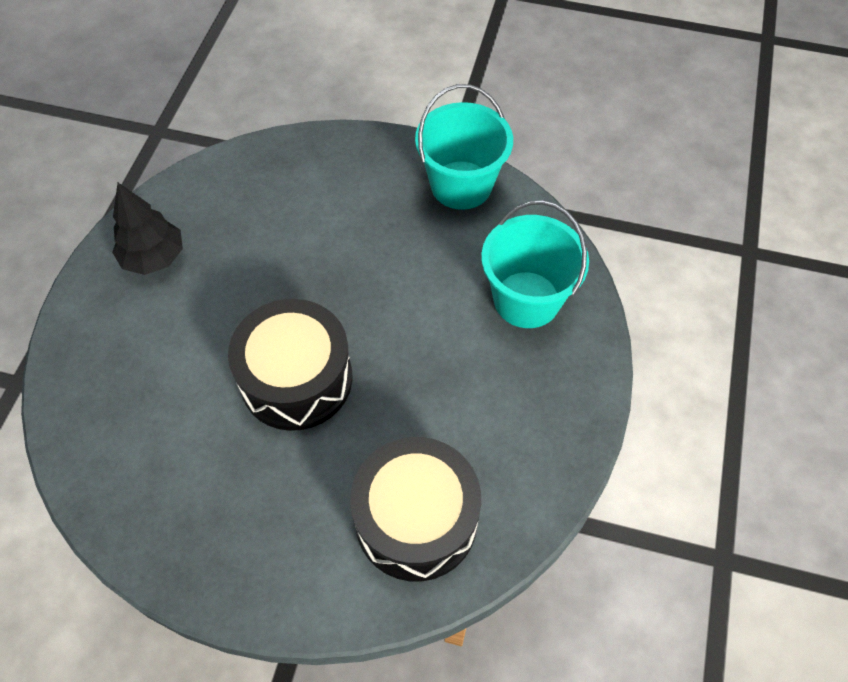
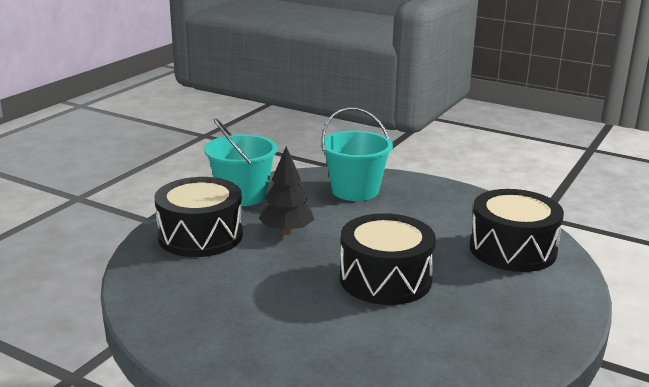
camera: 75 degrees left, 35 degrees down
(154, 257) = (219, 336): black tree -> black tree (286, 232)
(345, 179) = (200, 236): none -> black drum

